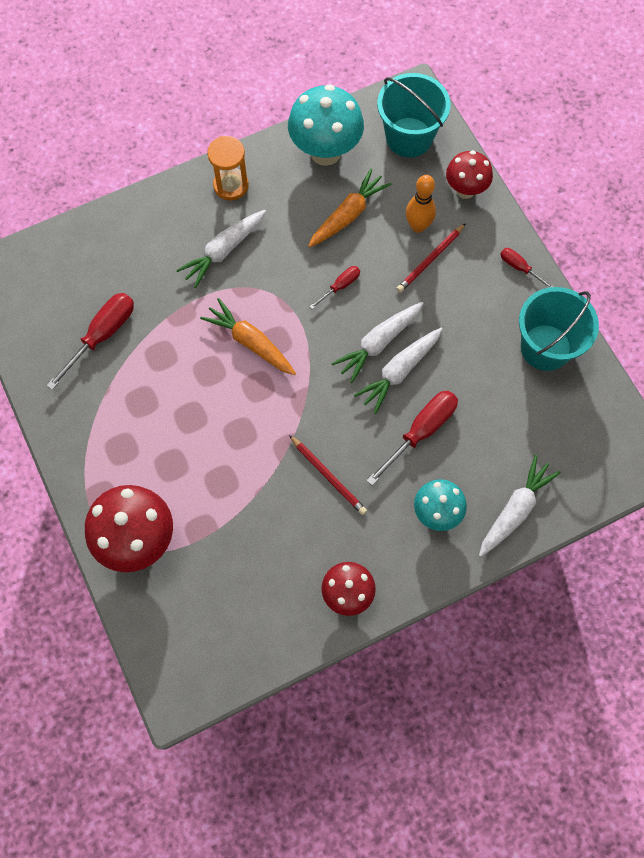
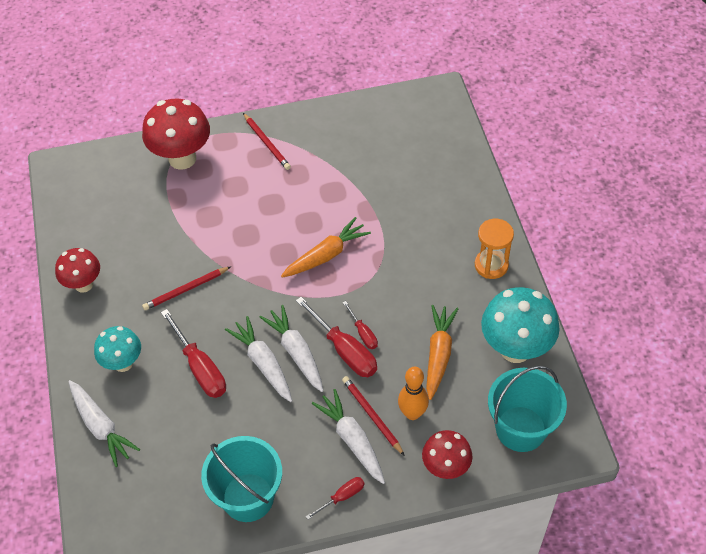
camera: 105 degrees right, 15 degrees down
(98, 446) = (267, 143): none -> red pencil
(102, 335) = (362, 156): red screwdriver -> red screwdriver (345, 350)
(224, 251) = (422, 249): white carrot -> white carrot (352, 440)
(348, 215) = (438, 354): orange carrot -> orange carrot turned 135 degrees counterclockwise

